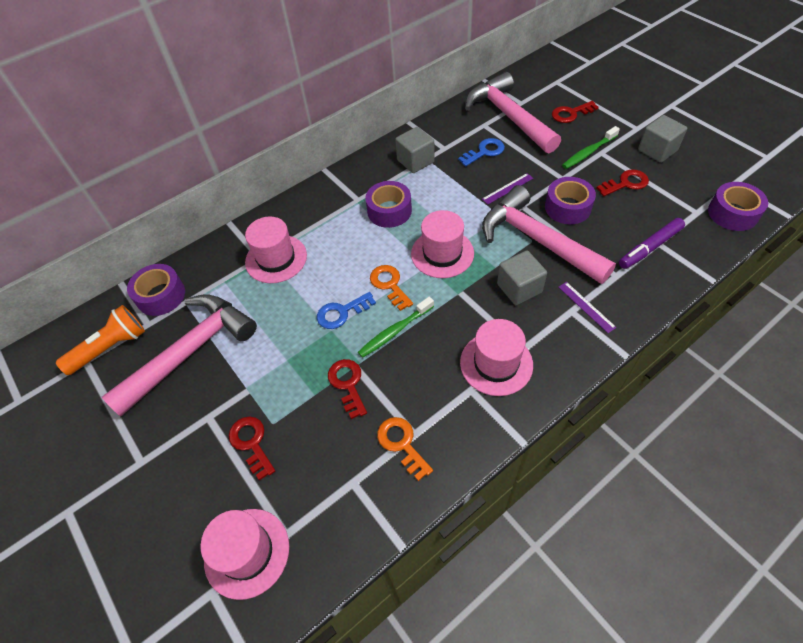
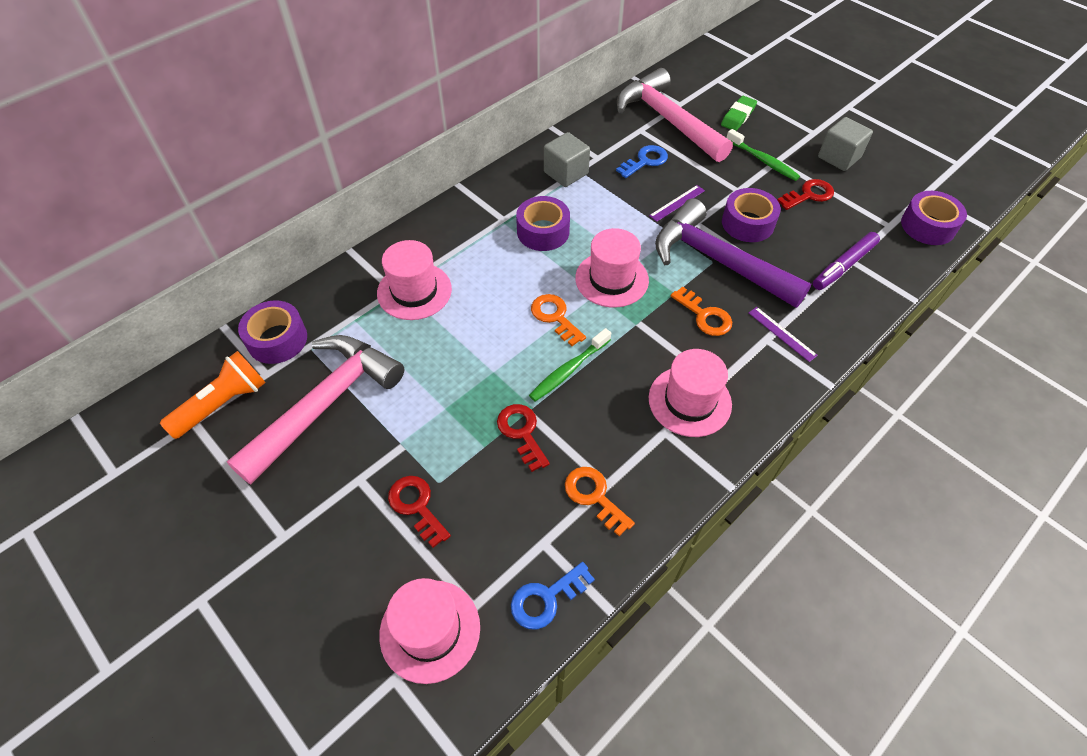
camera: 10 degrees left, 0 degrees up
(341, 313) = (503, 351): blue key -> blue key (546, 599)
(519, 288) = (705, 316): grey cube -> orange key
(536, 240) = (717, 260): pink hammer -> purple hammer
(571, 114) = (738, 116): red key -> green eraser
(588, 152) = (763, 160): green toothbrush -> green toothbrush turned 90 degrees counterclockwise

